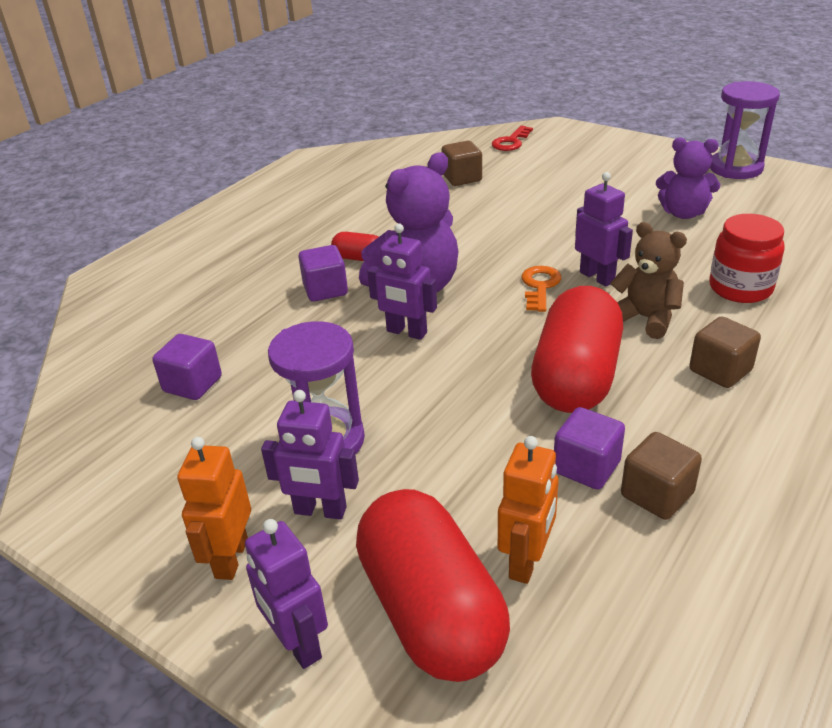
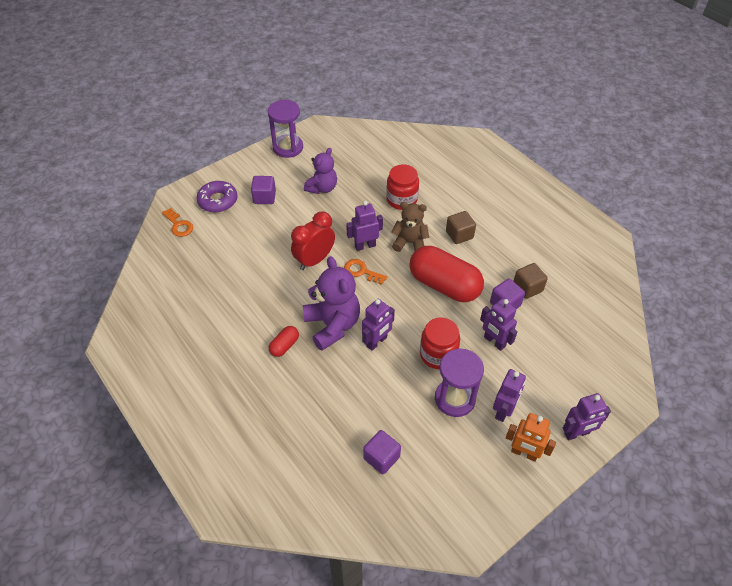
camera: 75 degrees left, 15 degrees up
(325, 290) = (312, 371): purple cube -> purple cube (264, 197)
(413, 402) = (438, 354): none -> red jar
(431, 611) = (570, 382): red capsule -> none
(462, 178) = (213, 266): brown cube -> none
(479, 468) = (494, 342): none -> purple robot
(511, 142) = (179, 225): red key -> orange key
(526, 561) = (552, 342): orange robot -> none
(530, 242) = (314, 260): none -> red clock
(576, 152) = (218, 201): none -> purple donut
(645, 318) = (410, 242): brown teddy bear -> brown teddy bear turned 45 degrees clockwise

